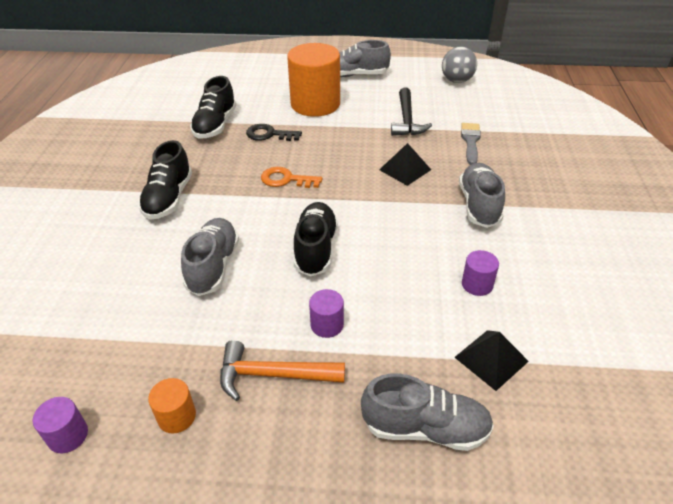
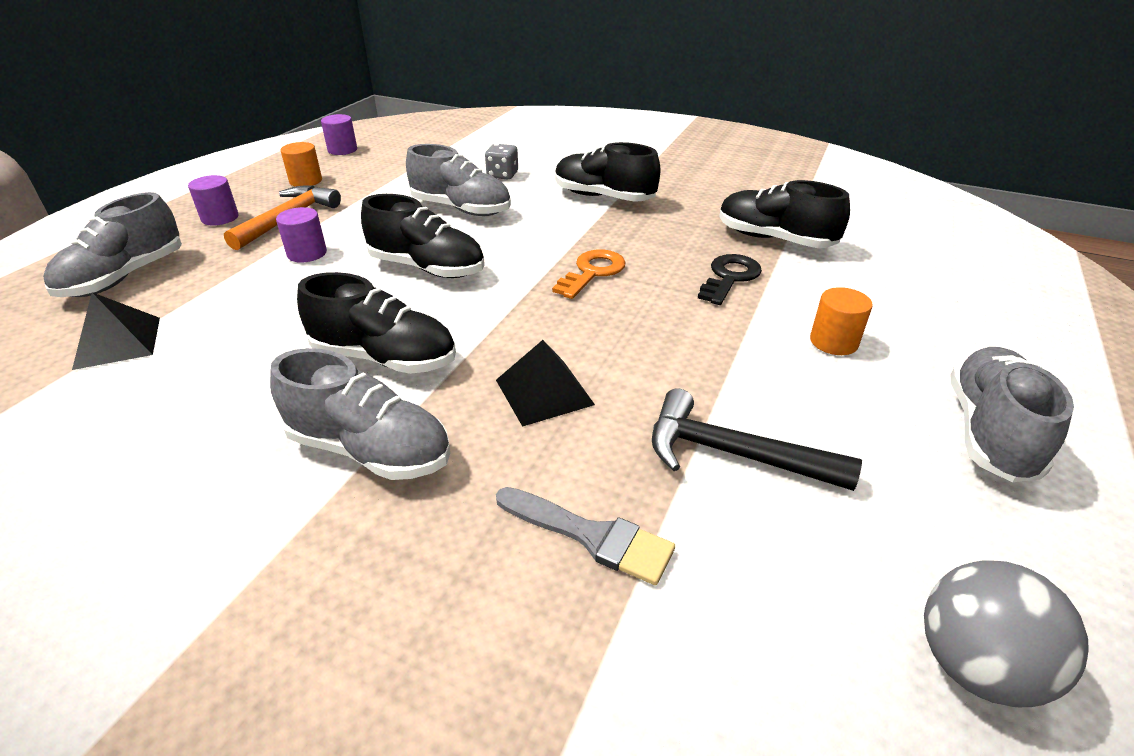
camera: 110 degrees right, 5 degrees down
(132, 265) = (502, 175): none -> grey dice
(315, 104) = (833, 342): orange cylinder -> orange cylinder, size x0.44
(417, 228) = (384, 358): none -> black shoe
(477, 284) = (222, 375): purple cylinder -> purple cylinder (220, 218)

